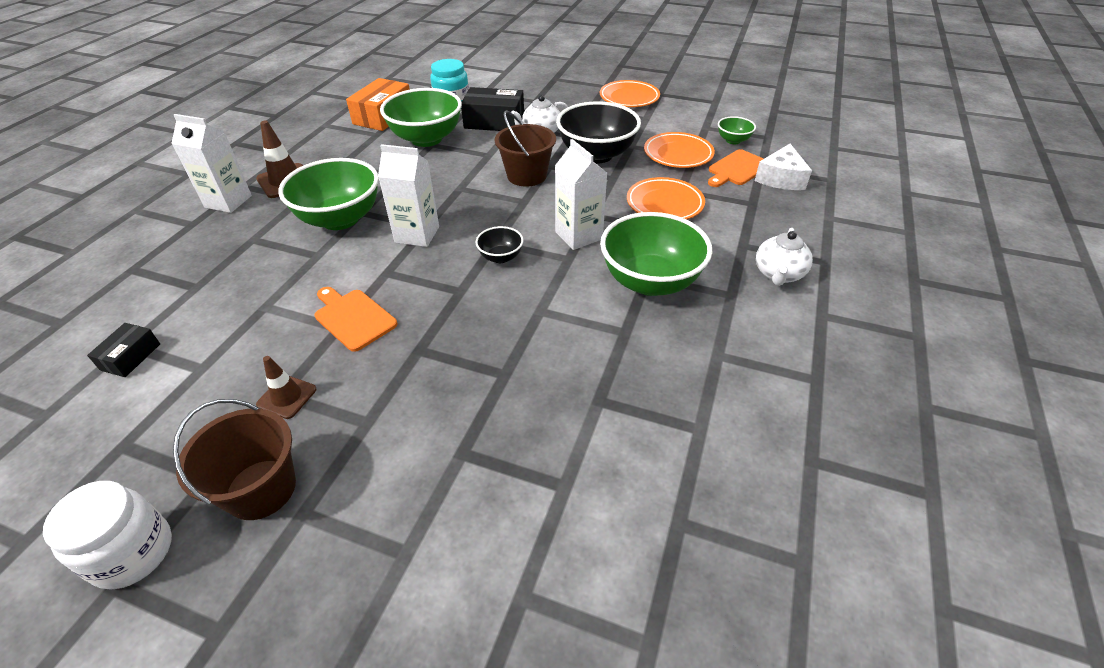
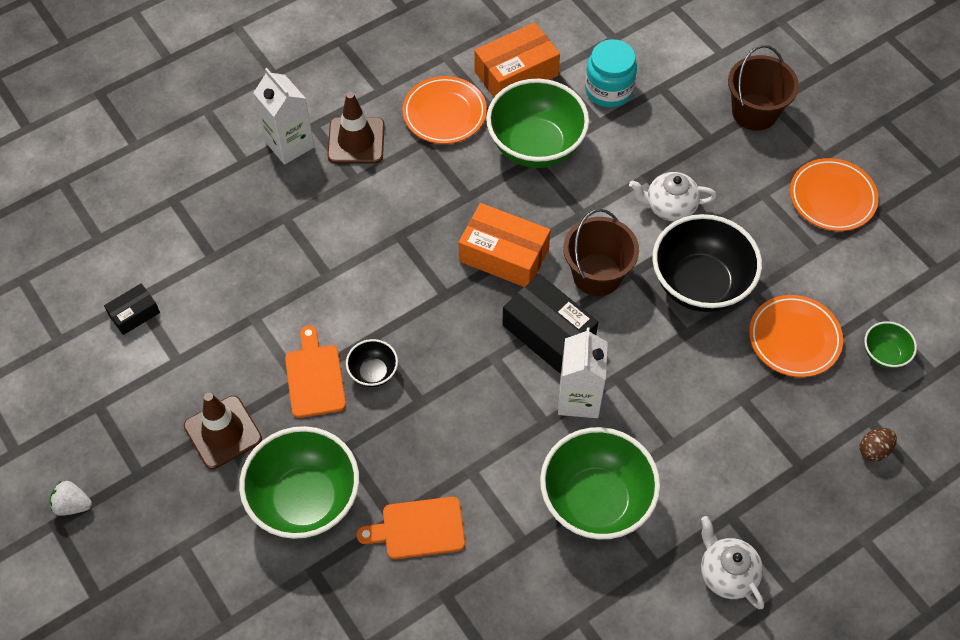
camera: 35 degrees right, 15 degrees up
(132, 552) = (73, 505): white jar -> white strawberry
(261, 489) = (167, 508): brown bucket -> brown bucket (754, 112)
(287, 397) = (223, 432): brown traffic cone -> brown traffic cone, size x1.57
(340, 219) = (374, 234): green bowl -> green bowl (305, 500)
(417, 234) = (430, 301): white carton -> none
(452, 191) = (504, 255): none -> orange box
(494, 122) = (632, 155): black box -> black box (548, 332)
(501, 257) = (484, 381): black bowl -> black bowl (373, 372)
(664, 204) = (705, 408): orange plate -> orange plate (444, 113)
(737, 169) = (839, 405): orange cutting board -> orange cutting board (418, 529)
(778, 274) = (727, 573): white teapot -> white teapot turned 90 degrees clockwise
(781, 178) = (874, 450): white cheese -> brown egg

